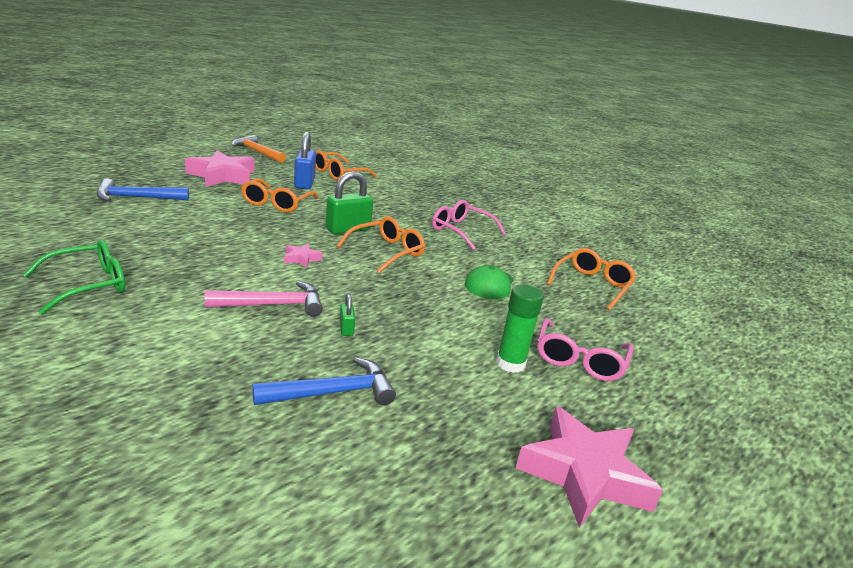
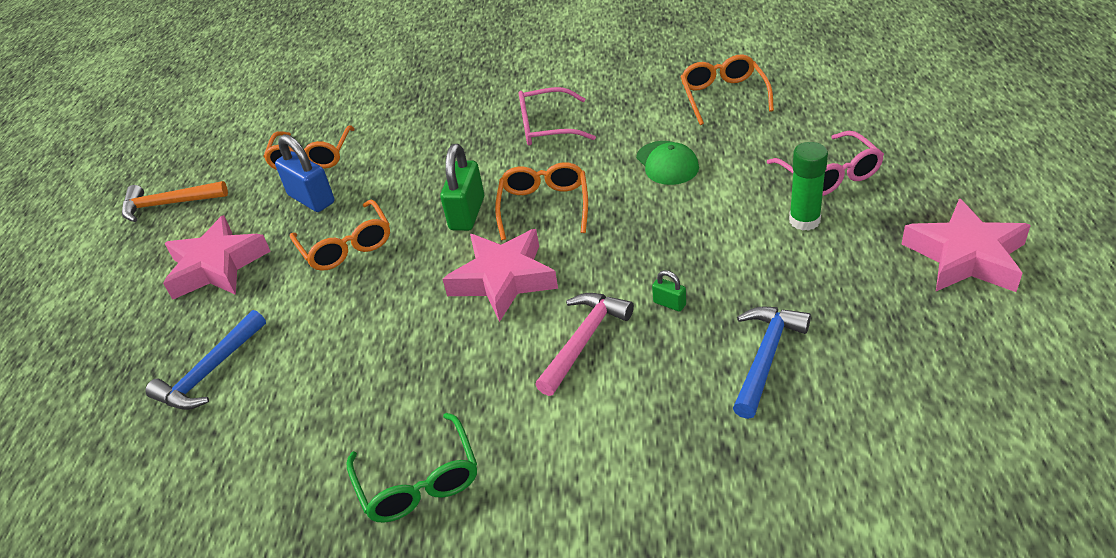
camera: 35 degrees left, 15 degrees up
(88, 285) = (419, 482): green glasses -> green glasses turned 150 degrees clockwise
(301, 258) = (503, 279): pink star -> pink star, size x2.23

